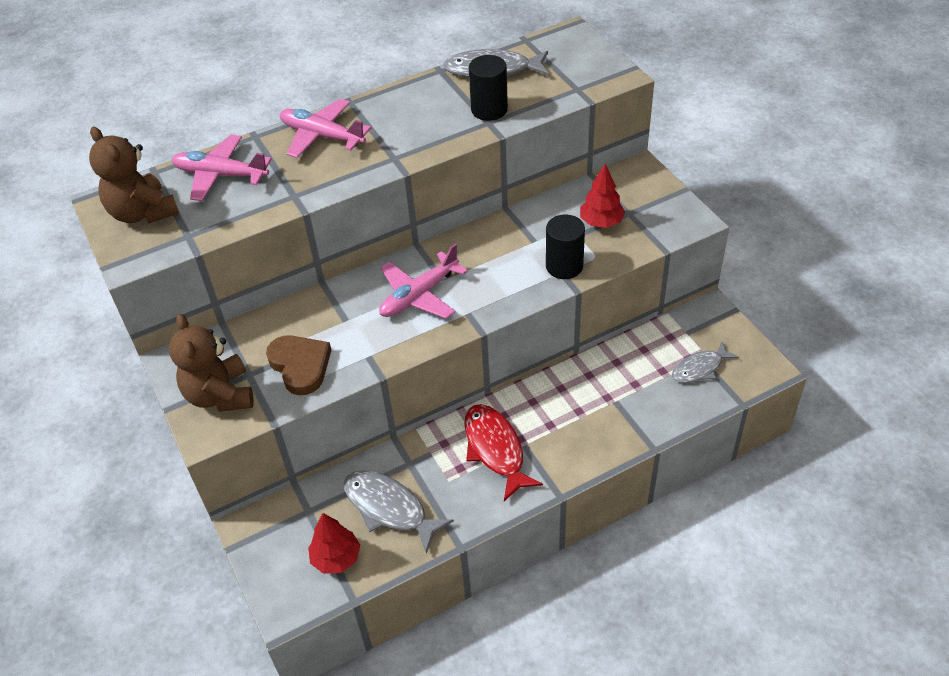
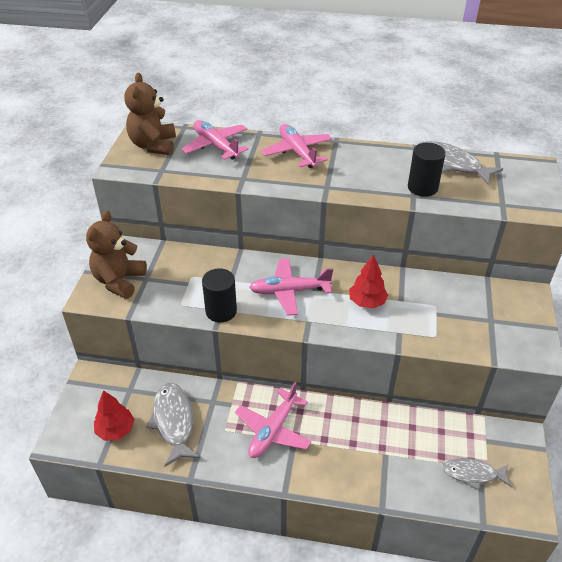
camera: 35 degrees right, 5 degrees down
(300, 366) = (177, 291): brown heart -> none
(495, 449) = (273, 430): red fish -> pink plane
(564, 266) = (405, 329): black cylinder -> black cylinder (221, 311)
(601, 222) = (463, 315): red tree -> red tree (367, 302)

